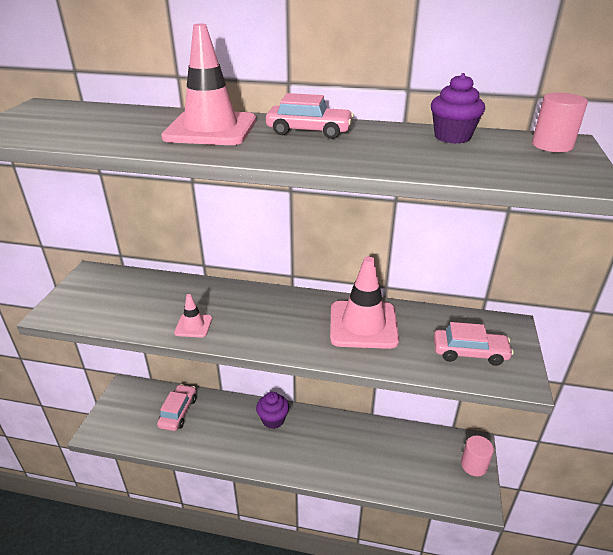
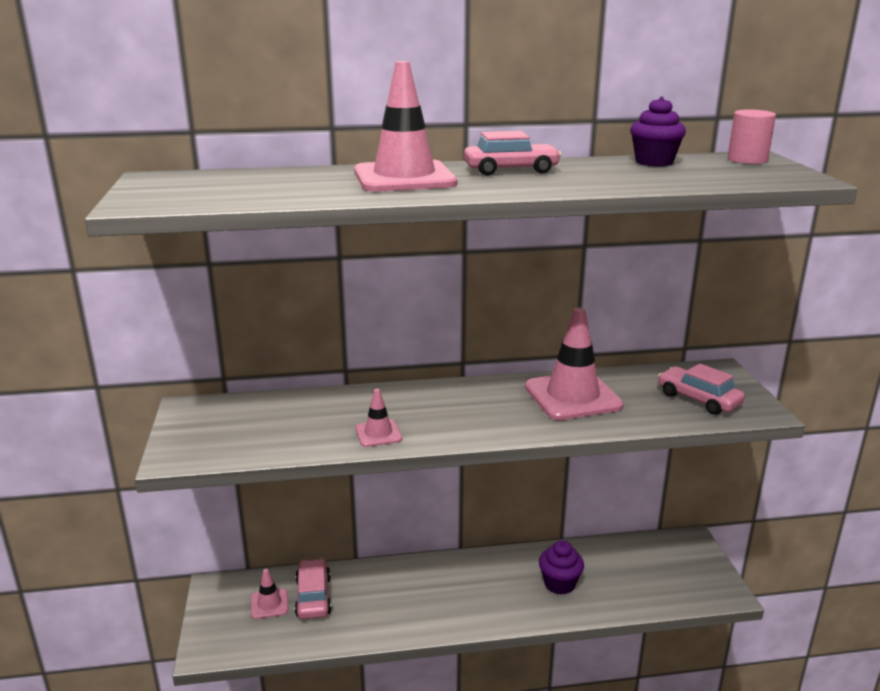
camera: 20 degrees left, 10 degrees down
(149, 409) = (269, 604): none -> pink traffic cone
(273, 420) = (446, 574): purple cupcake -> purple cupcake (559, 584)
(469, 353) = (698, 399): pink car -> pink car turned 120 degrees counterclockwise
(474, 465) = (702, 560): pink cylinder -> none

